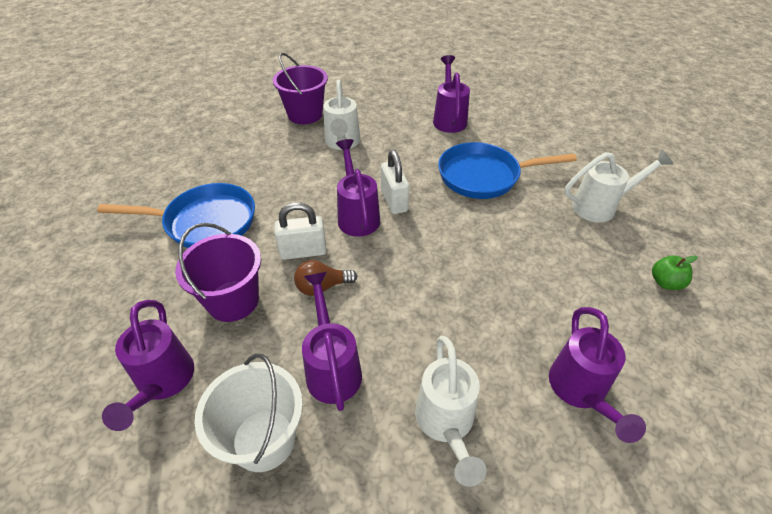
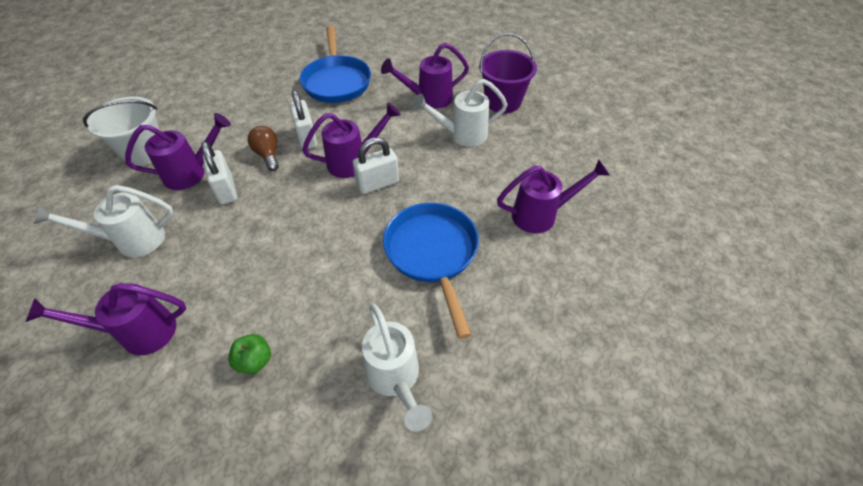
camera: 80 degrees right, 5 degrees up
(163, 384) = (193, 102): purple watering can -> purple watering can (428, 99)
(233, 301) = (257, 113): purple bucket -> none
(374, 326) = (226, 190): none -> white padlock
(665, 282) = (262, 439): green apple -> green apple (254, 361)

